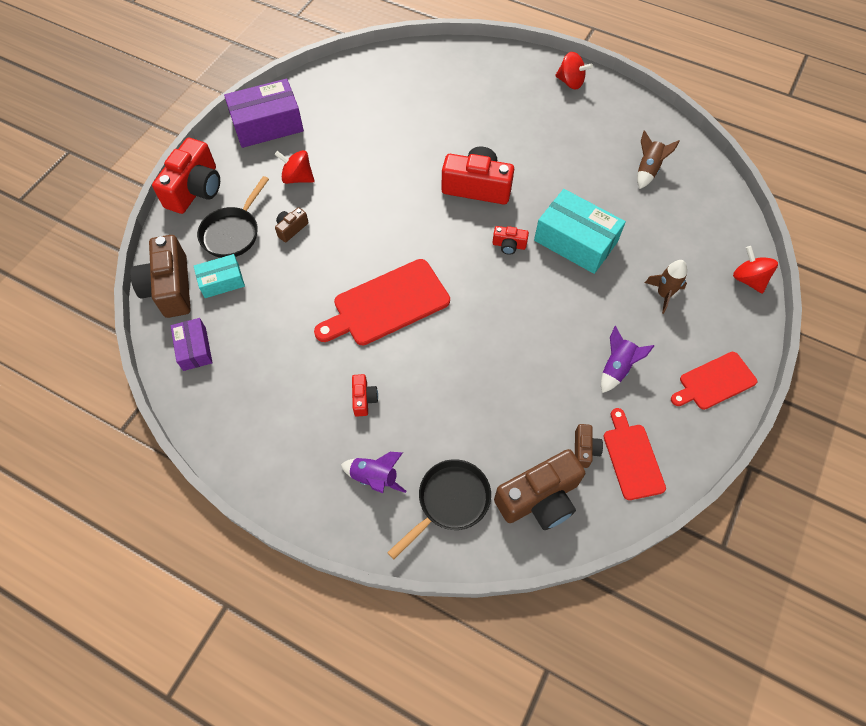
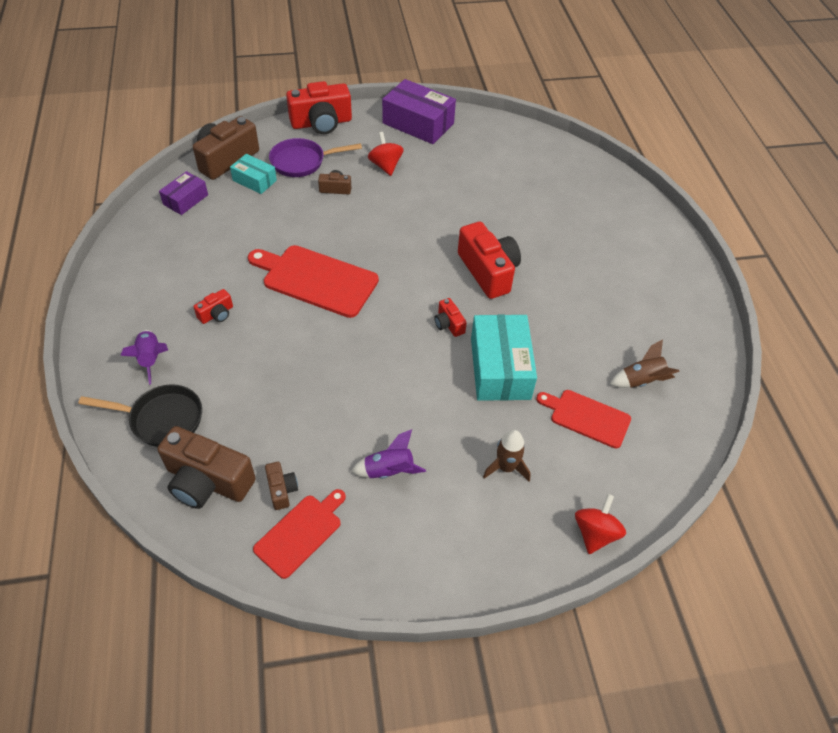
camera: 50 degrees right, 10 degrees down
(233, 233) = (302, 162): black pan -> purple pan
(570, 82) = (677, 271): red spinning top -> none
(584, 449) = (282, 490): brown camera -> brown camera turned 75 degrees counterclockwise
(714, 382) = (442, 562): red cutting board -> red cutting board (587, 417)

